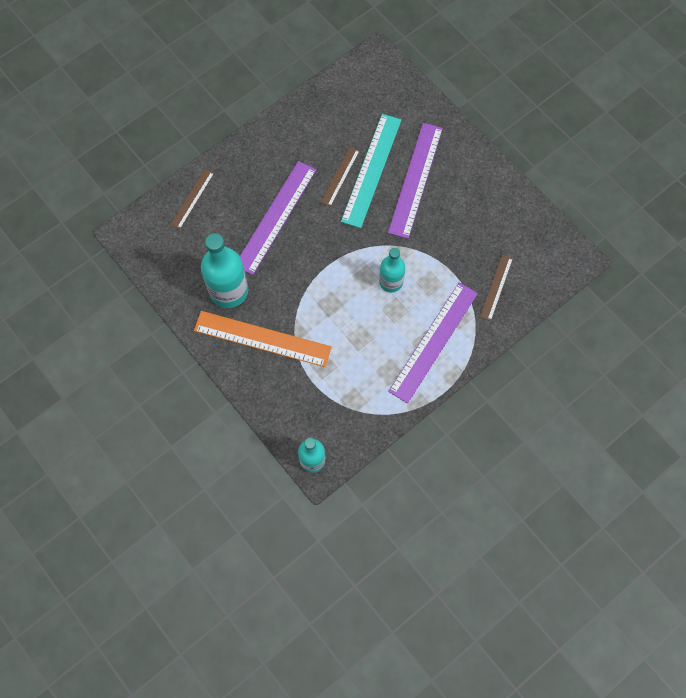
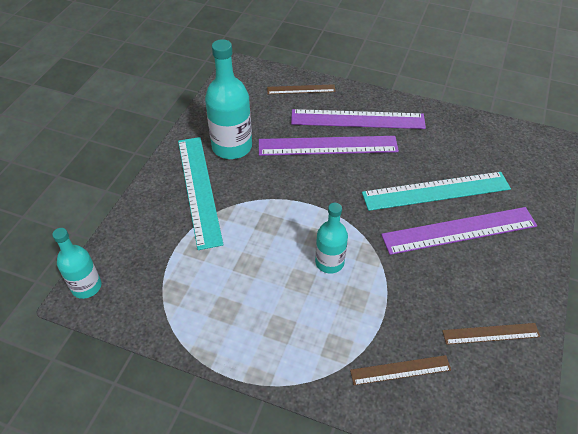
camera: 60 degrees right, 20 degrees down
(262, 339) = (198, 189): orange ruler -> turquoise ruler
(340, 176) = (407, 171): brown ruler -> brown ruler (491, 334)
(433, 341) = (287, 335): purple ruler -> purple ruler (357, 119)

